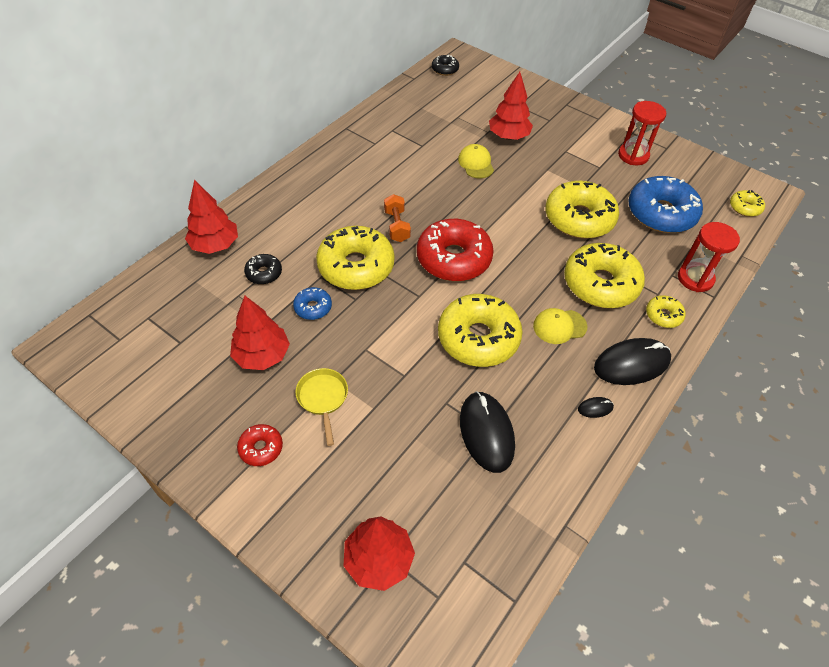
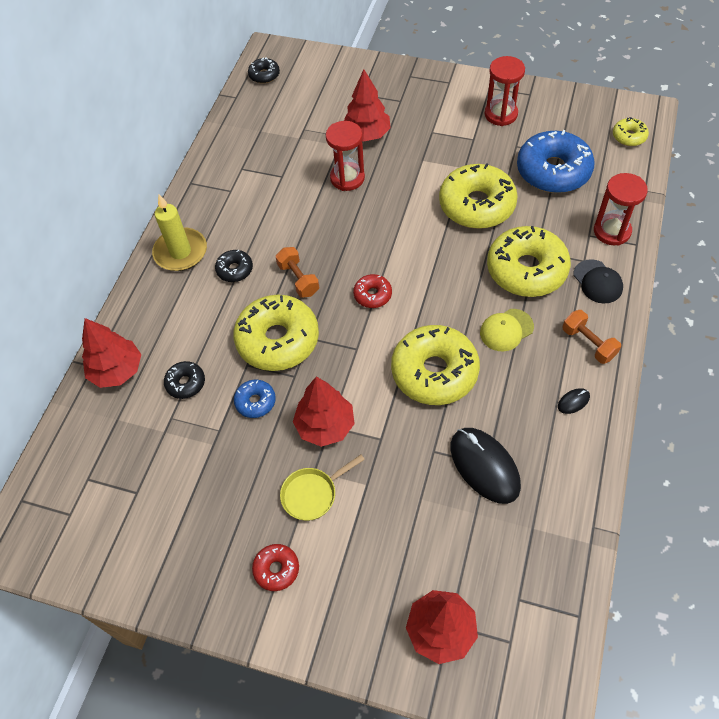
camera: 15 degrees left, 5 degrees up
(262, 355) = (229, 473): red tree -> red tree (325, 426)
(312, 175) = (180, 252): none -> yellow candle
(323, 398) = (312, 494): yellow pan -> yellow pan turned 90 degrees counterclockwise
(348, 202) = (235, 270): none -> black donut
(453, 258) = (372, 295): red donut -> red donut, size x0.47
(476, 163) = (347, 178): yellow cap -> red hourglass
(631, 364) = (588, 343): black mouse -> orange dumbbell
(663, 315) = (597, 282): yellow donut -> black cap

